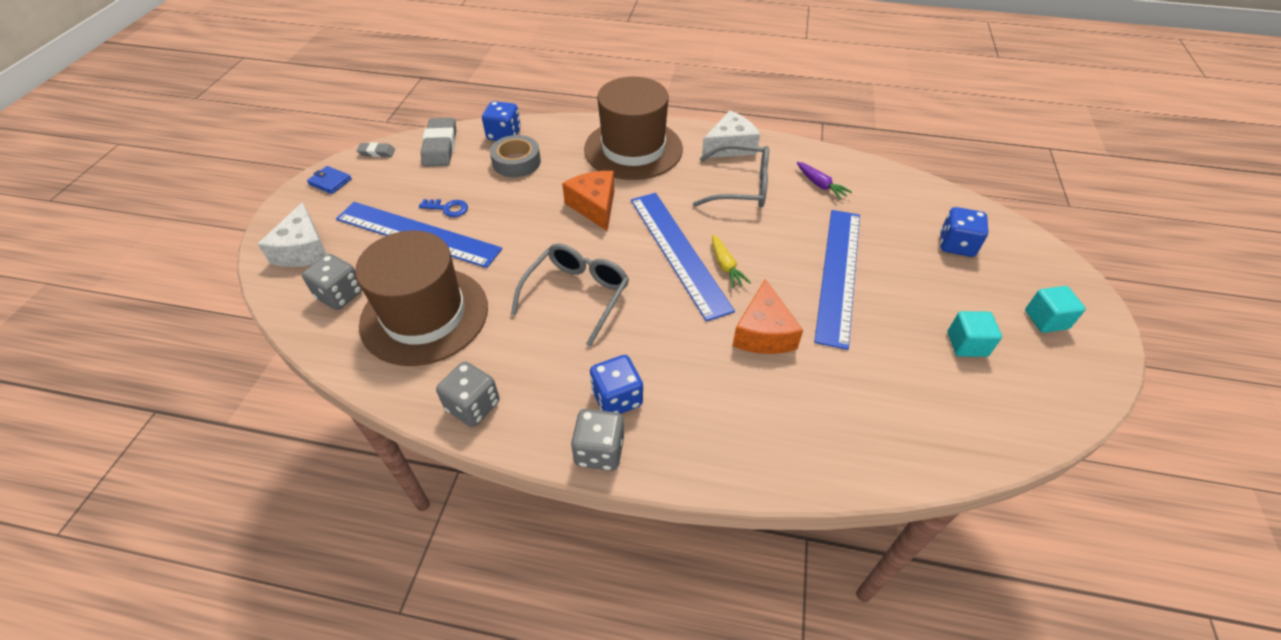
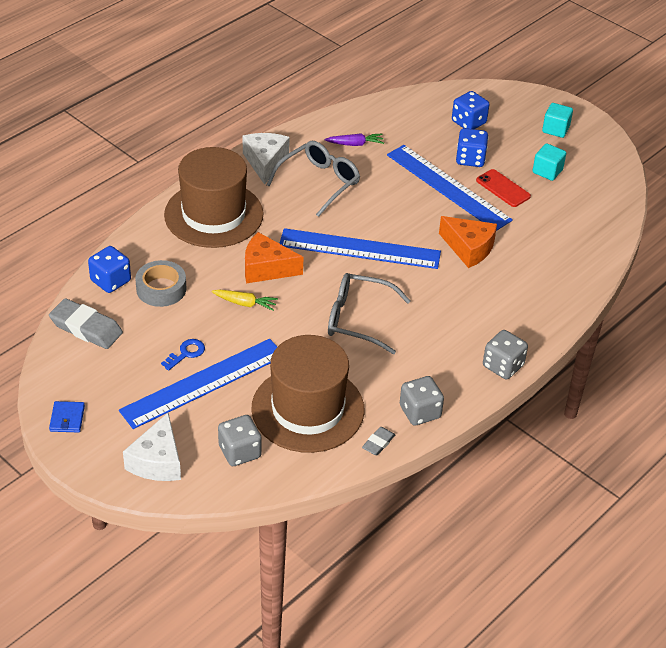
camera: 60 degrees left, 5 degrees down
(303, 250) = (157, 461): white cheese -> white cheese turned 75 degrees clockwise
(330, 182) = (67, 418): blue wallet -> blue wallet turned 60 degrees counterclockwise
(377, 152) = (50, 373): grey eraser -> grey eraser (378, 443)
(577, 295) = (358, 319): grey glasses -> grey glasses turned 45 degrees counterclockwise
(617, 398) = (468, 340): blue dice -> blue dice (470, 159)
(725, 266) = (395, 233): yellow carrot -> yellow carrot (245, 303)
(890, 318) = (503, 188): none -> red phone

